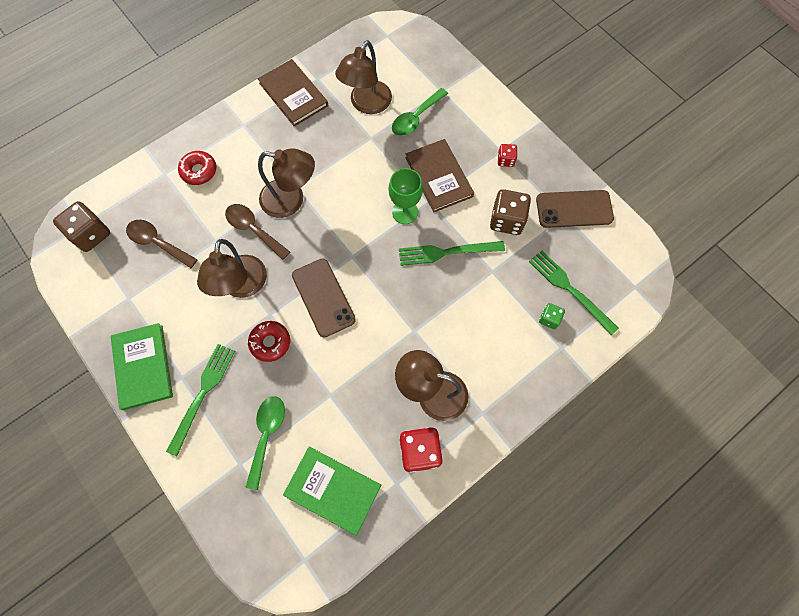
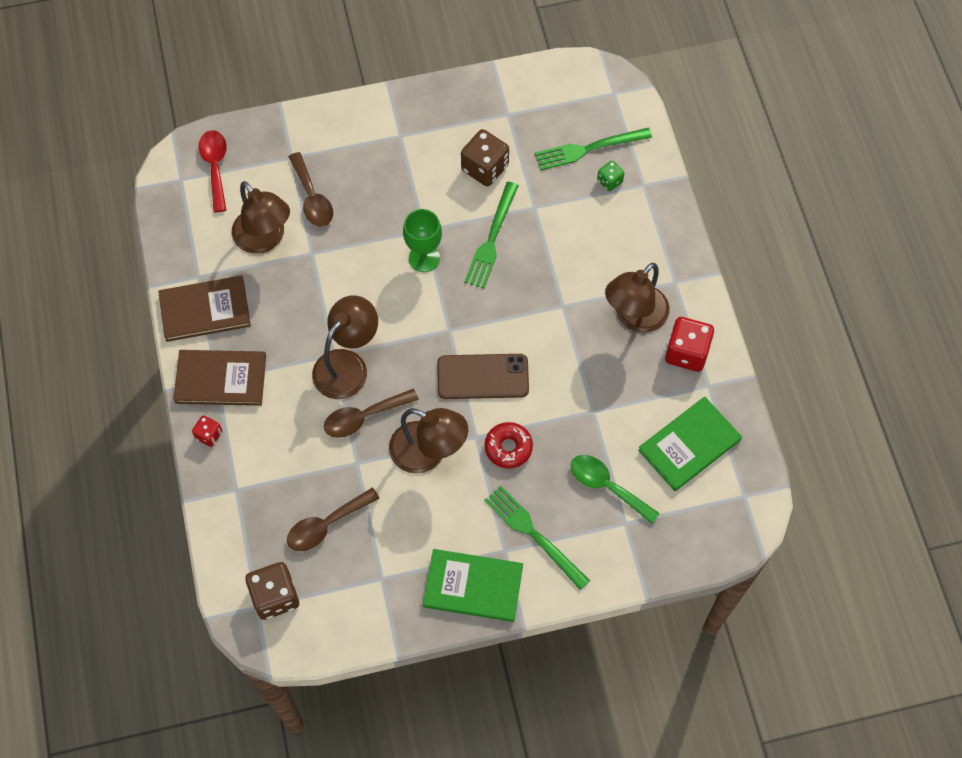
camera: 65 degrees left, 5 degrees down
(199, 171) = (254, 449): red donut -> none
(407, 50) = (215, 167): none -> red spoon
(416, 118) = (312, 198): green spoon -> brown spoon
(439, 177) = (399, 207): brown book -> brown book (221, 379)
(505, 160) = (414, 136): red dice -> red dice (209, 435)
(574, 209) = (504, 103): brown phone -> none

